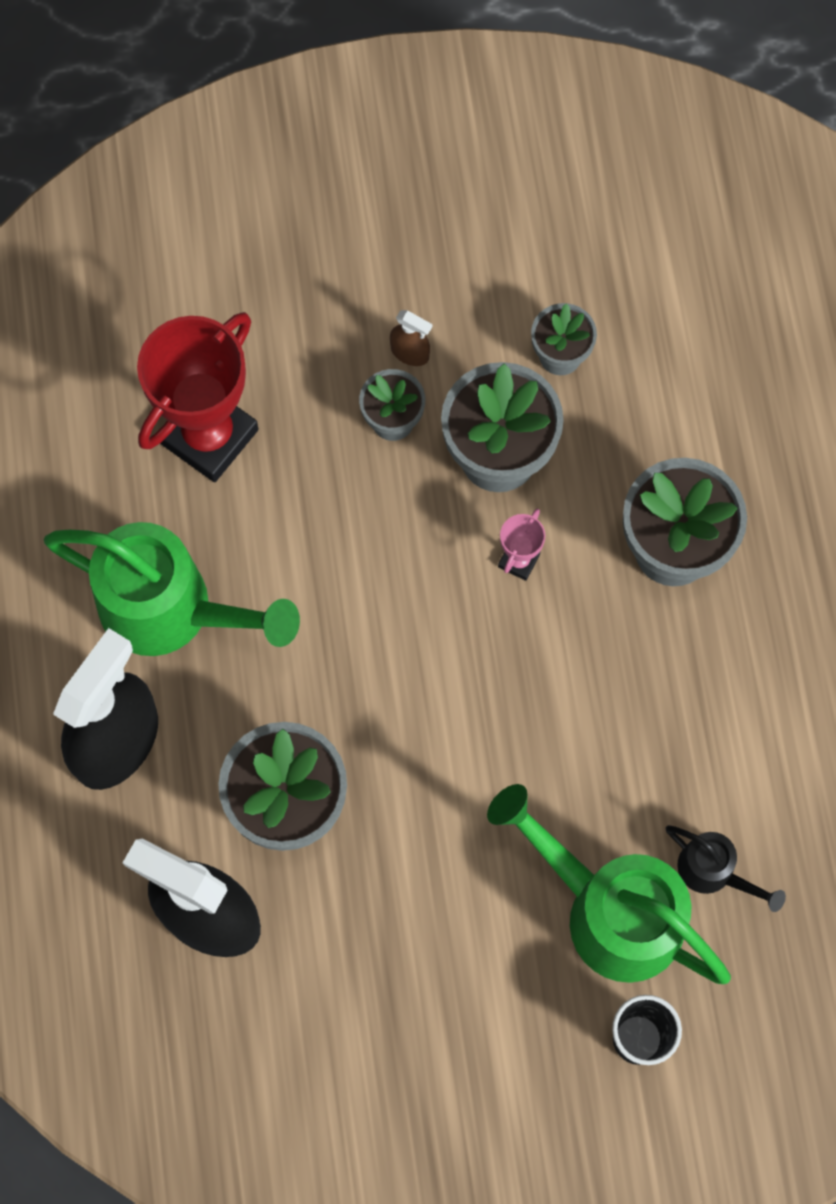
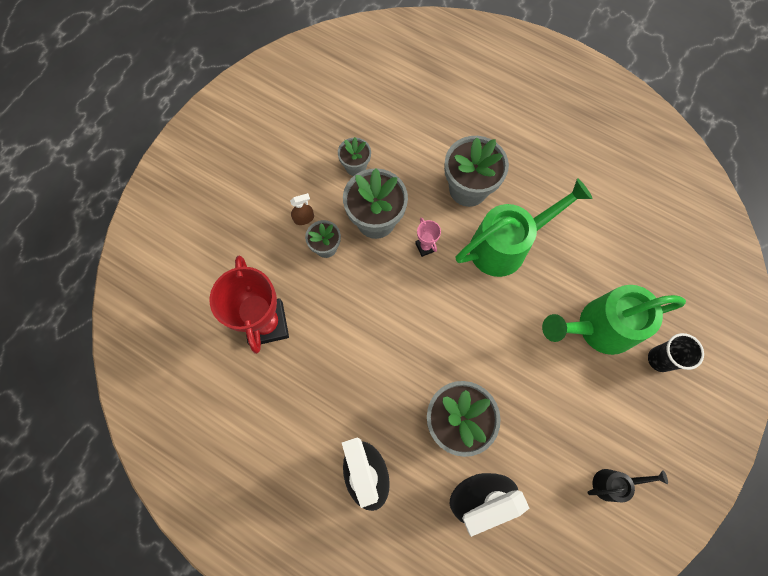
camera: 50 degrees left, 0 degrees up
(170, 610) = (328, 401): green watering can -> green watering can (506, 246)
(713, 872) = (610, 277): black watering can -> black watering can (613, 483)

